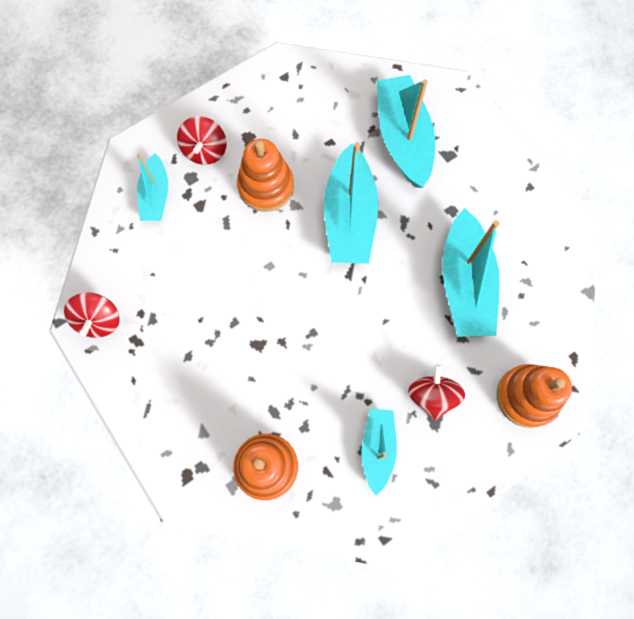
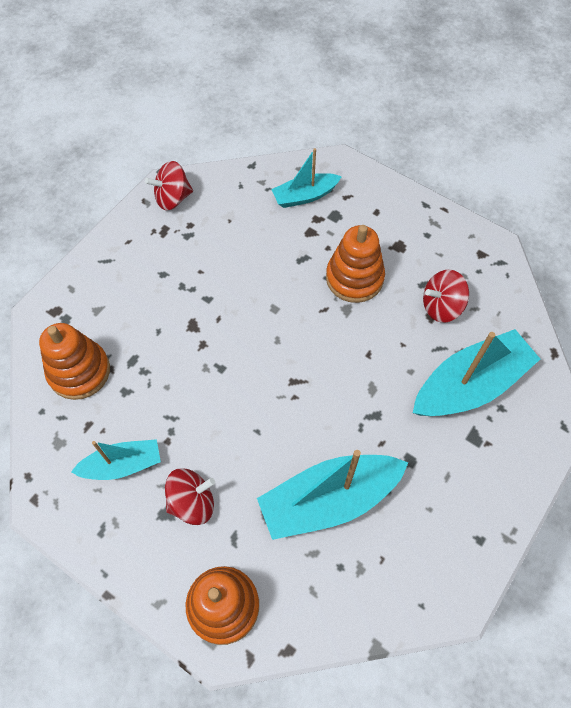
camera: 70 degrees right, 10 degrees down
(205, 151) = (367, 217): red spinning top -> red spinning top (441, 306)
(349, 217) = (356, 361): turquoise boat -> none

